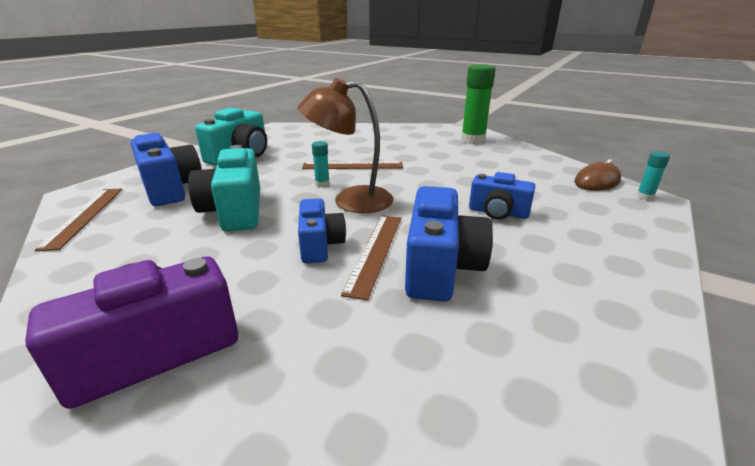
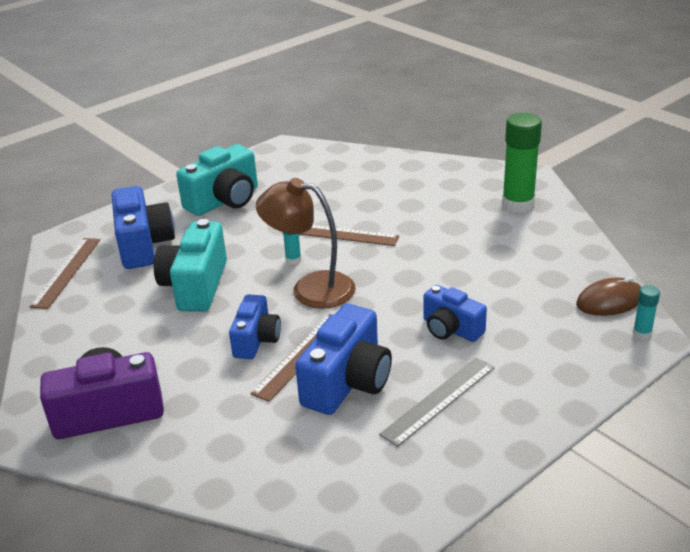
camera: 20 degrees right, 5 degrees up
(543, 268) = (439, 400): none -> grey ruler

